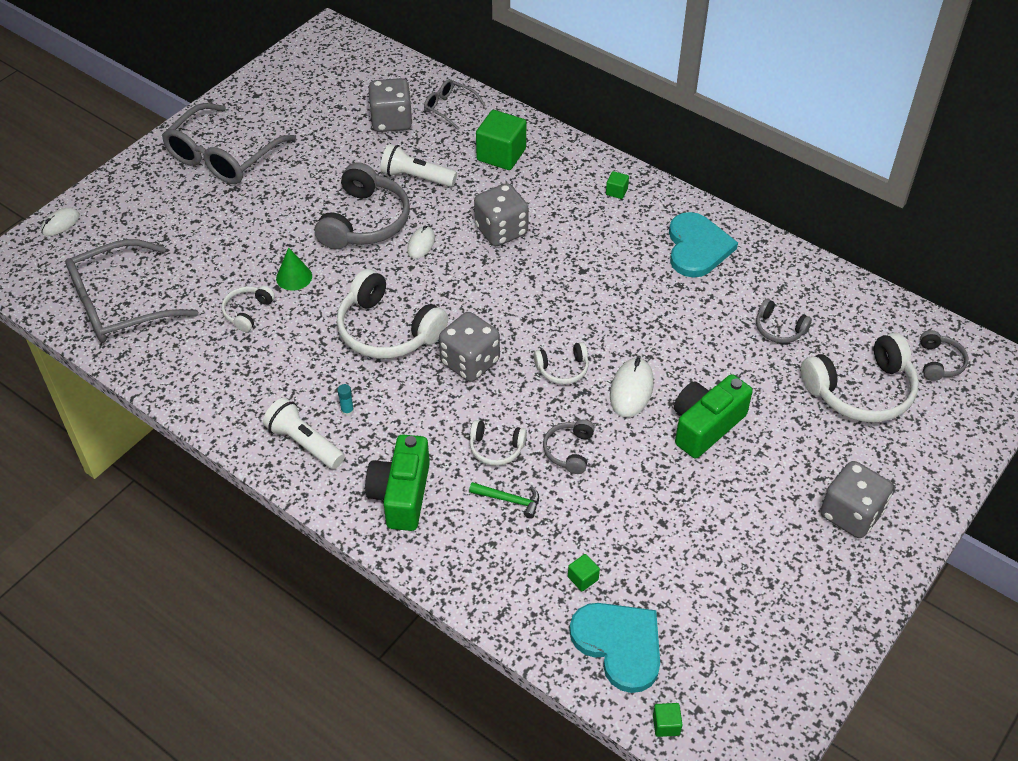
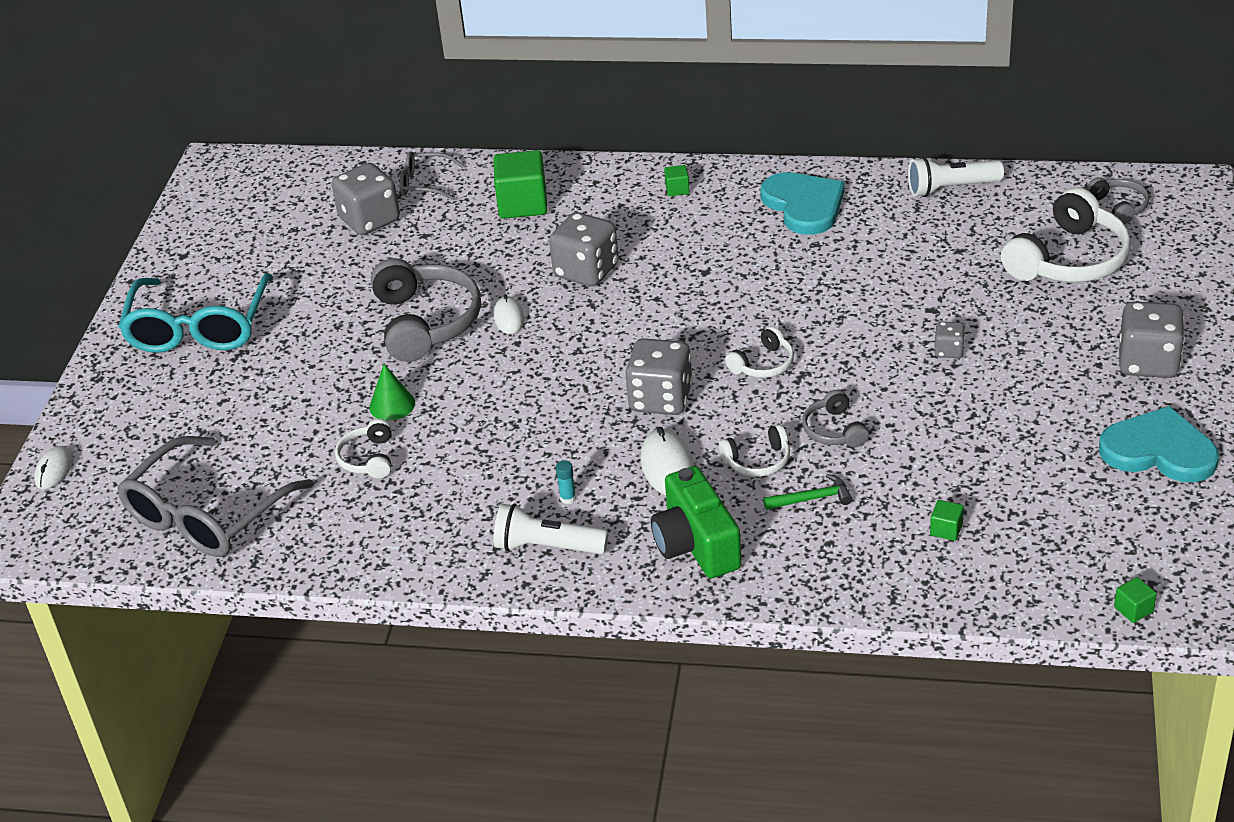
camera: 25 degrees left, 10 degrees down
(223, 156) = (199, 327): grey glasses -> turquoise glasses
(387, 330) = (544, 408): white headphones -> none
(416, 177) = (446, 260): white flashlight -> white flashlight (951, 188)
(619, 645) = (1031, 567): turquoise heart -> turquoise heart (1159, 450)
(631, 390) = (849, 352): white mouse -> white mouse (668, 467)
(705, 426) = (949, 351): green camera -> grey dice
(779, 329) = (946, 241): grey headphones -> none

